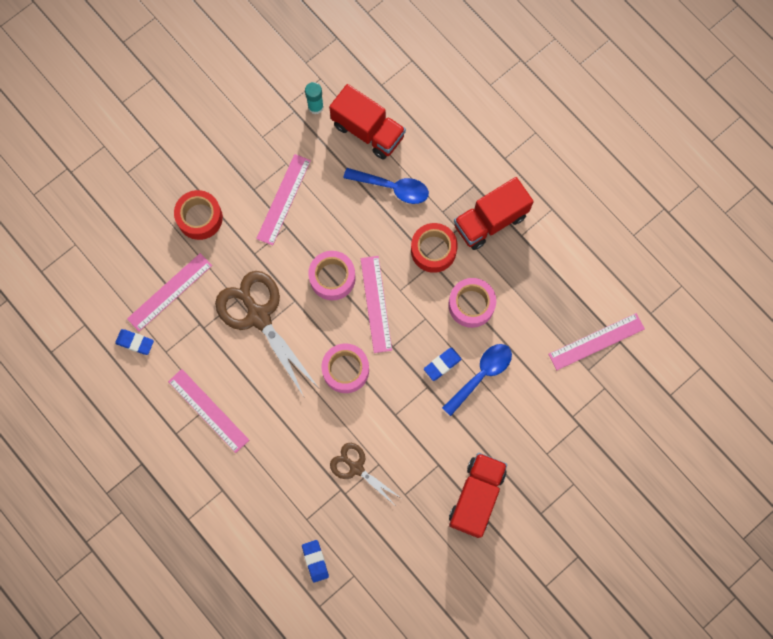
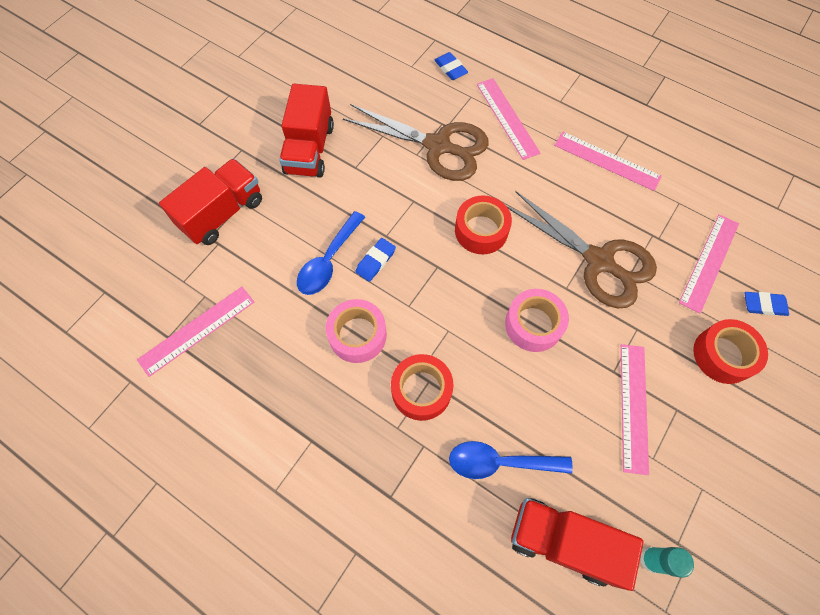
camera: 165 degrees right, 10 degrees down
(135, 342) = (715, 203): blue eraser -> blue eraser (764, 305)
(345, 370) = (481, 230): pink tape -> red tape
(356, 468) = (438, 146): brown scissors -> brown scissors, size x1.79
(376, 304) = (471, 308): pink ruler -> pink ruler (507, 118)
(490, 221) = (356, 450): red truck -> red truck (222, 213)

